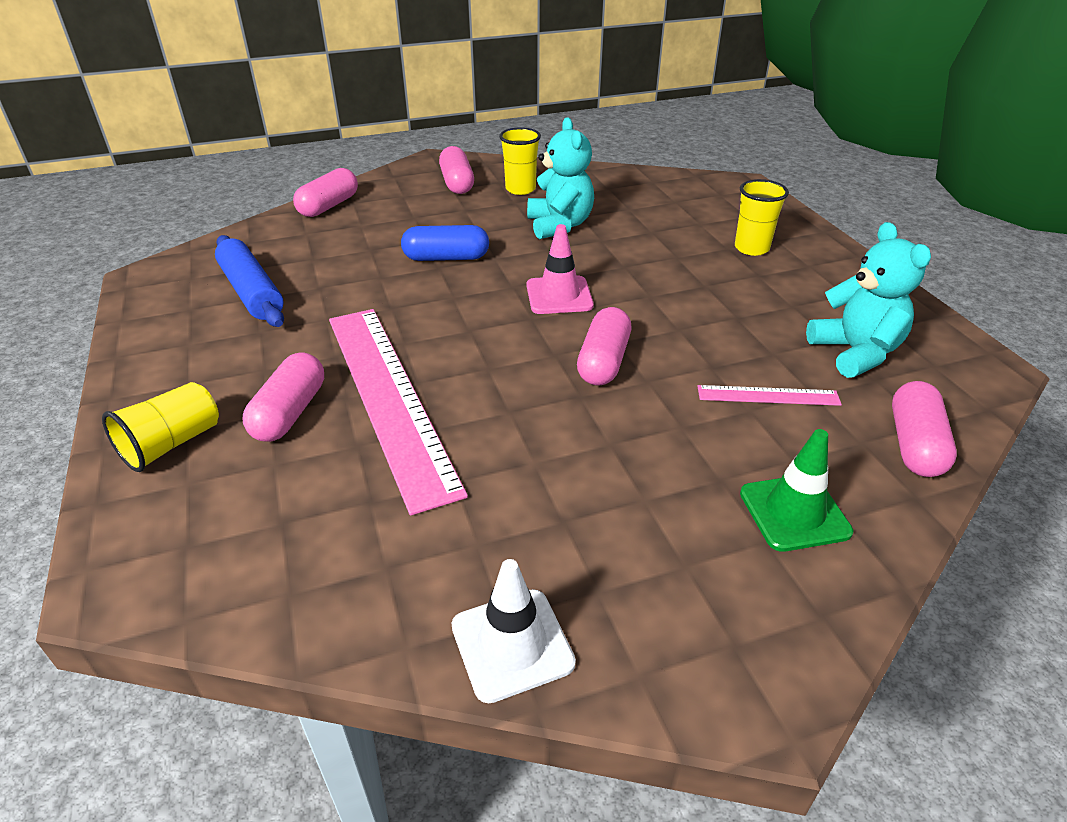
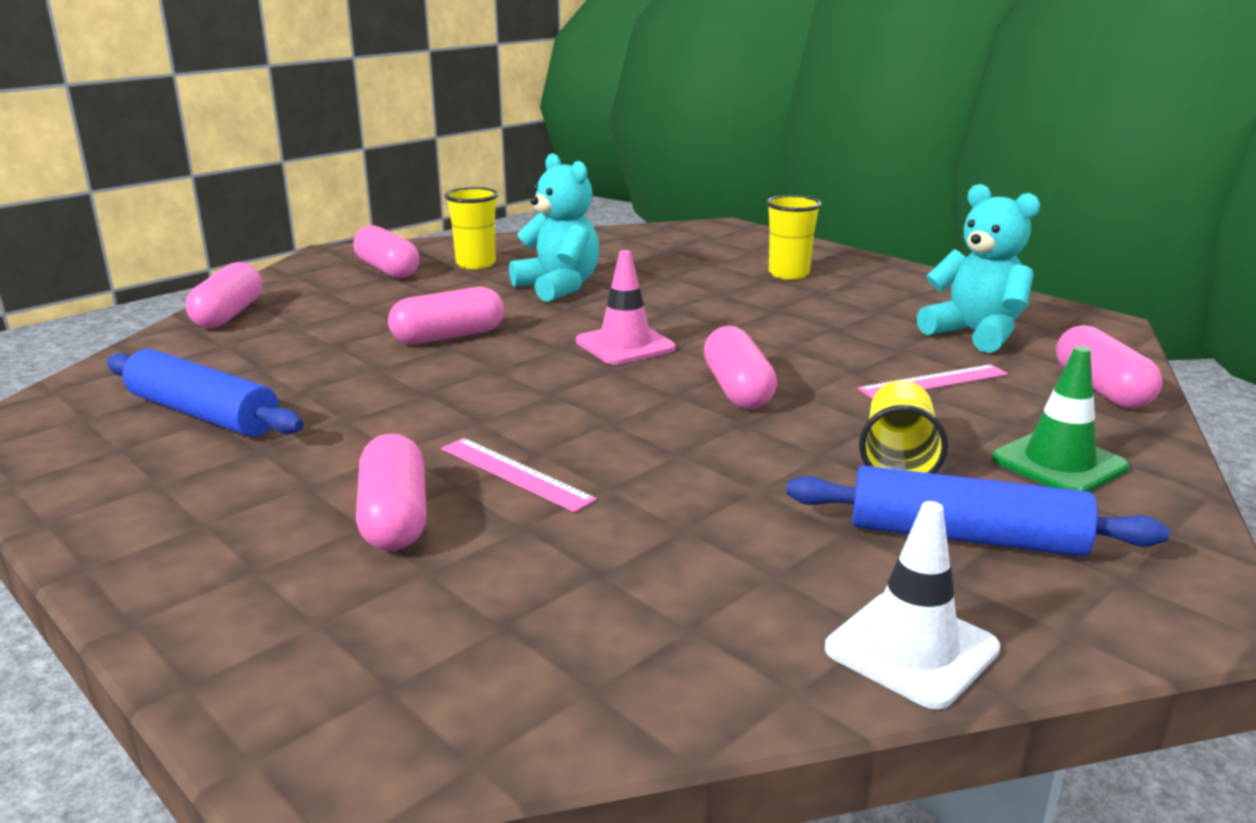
camera: 25 degrees left, 15 degrees down
(171, 444) = (247, 590): yellow cup -> yellow cup (898, 459)
(388, 397) = (515, 474): pink ruler -> pink ruler, size x0.43
(446, 258) = (448, 336): blue capsule -> pink capsule
(646, 559) = (965, 536): none -> blue rolling pin

